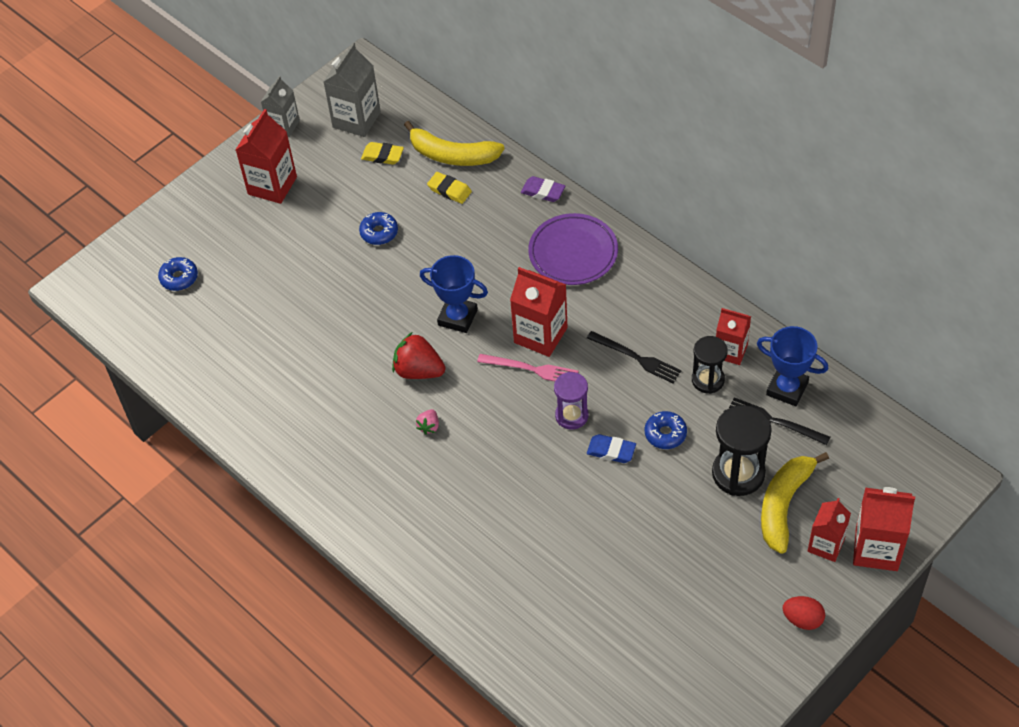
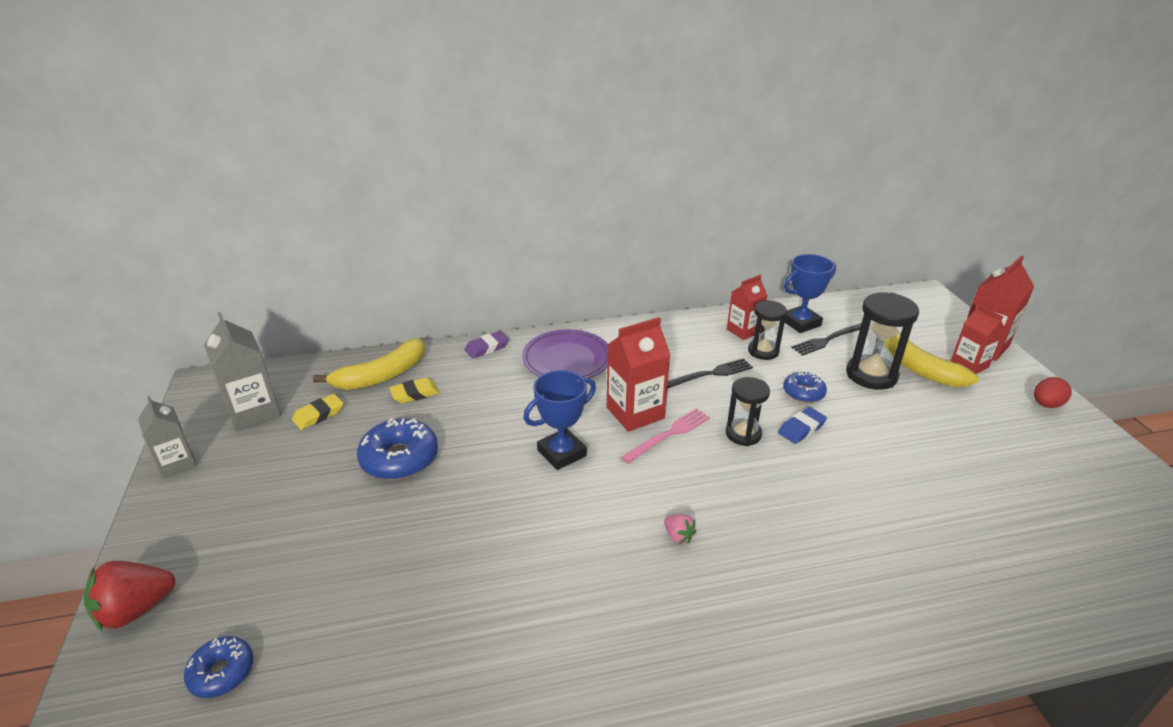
camera: 60 degrees left, 20 degrees down
(272, 185) = (230, 509): red carton -> none
(379, 232) = (399, 458): blue donut -> blue donut, size x1.67
(418, 370) = (599, 510): red strawberry -> red strawberry (136, 610)
(571, 416) = (743, 434): purple hourglass -> black hourglass

